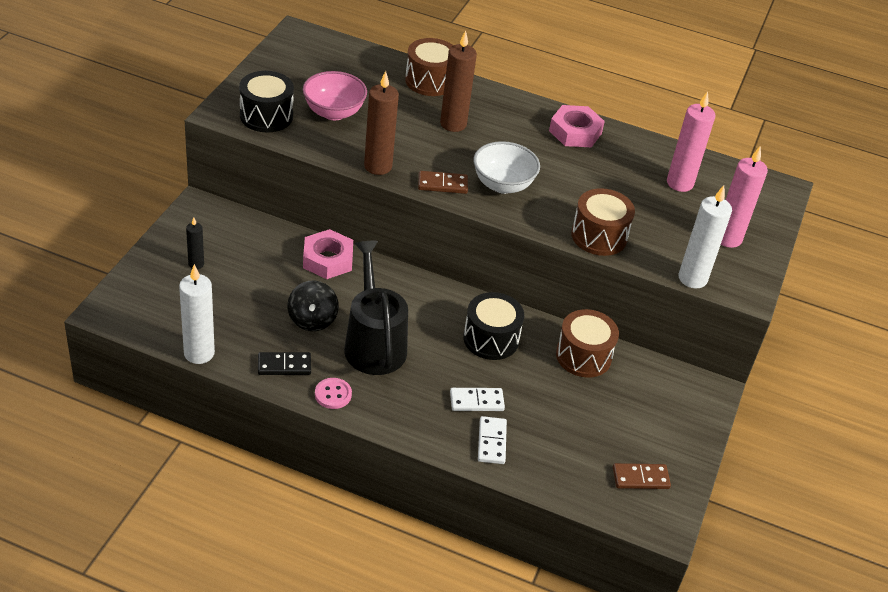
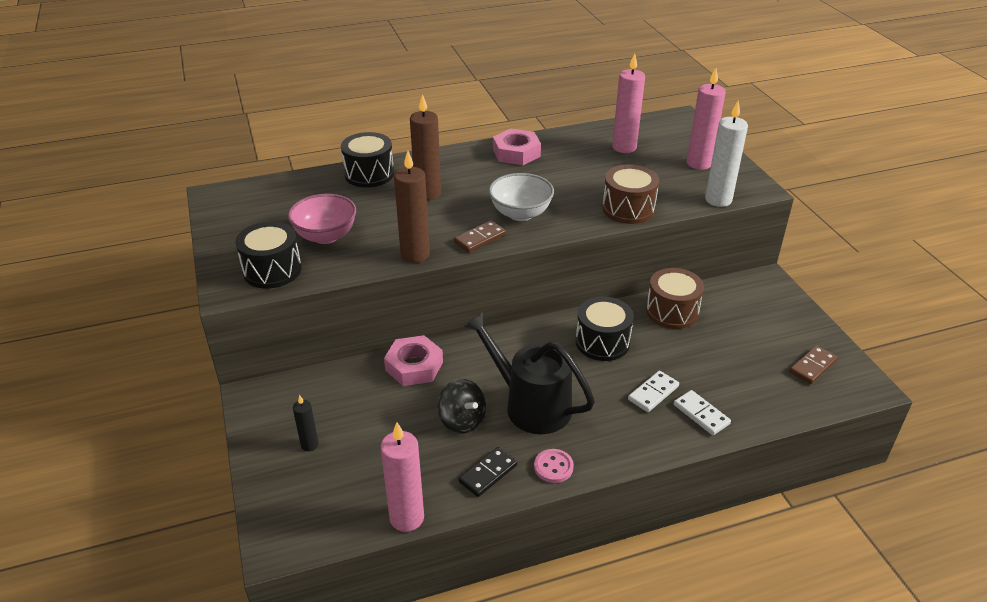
camera: 35 degrees left, 5 degrees down
(199, 353) = (407, 518): white candle -> pink candle
(430, 81) = (369, 174): brown drum -> black drum

